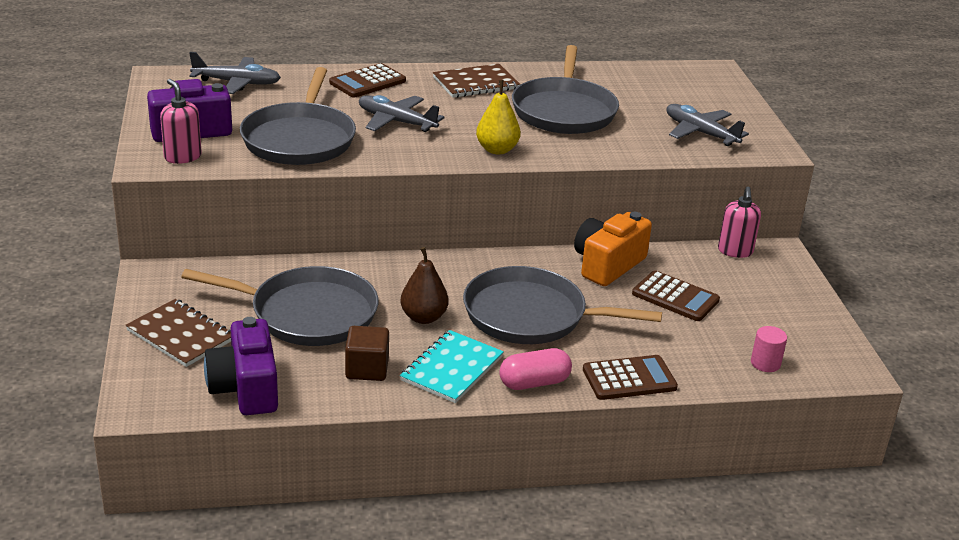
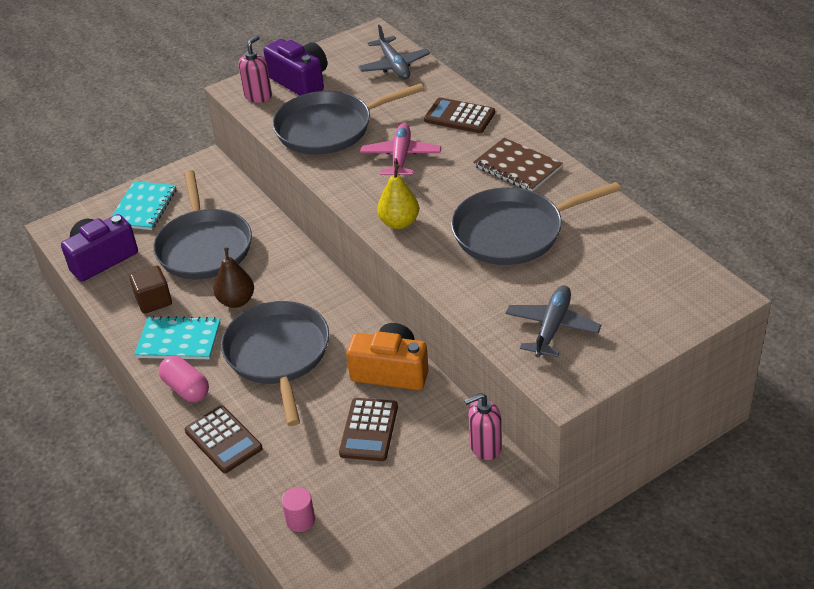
camera: 70 degrees right, 10 degrees up
(181, 335) = (143, 207): brown notebook -> turquoise notebook
(396, 122) = (401, 157): grey plane -> pink plane

